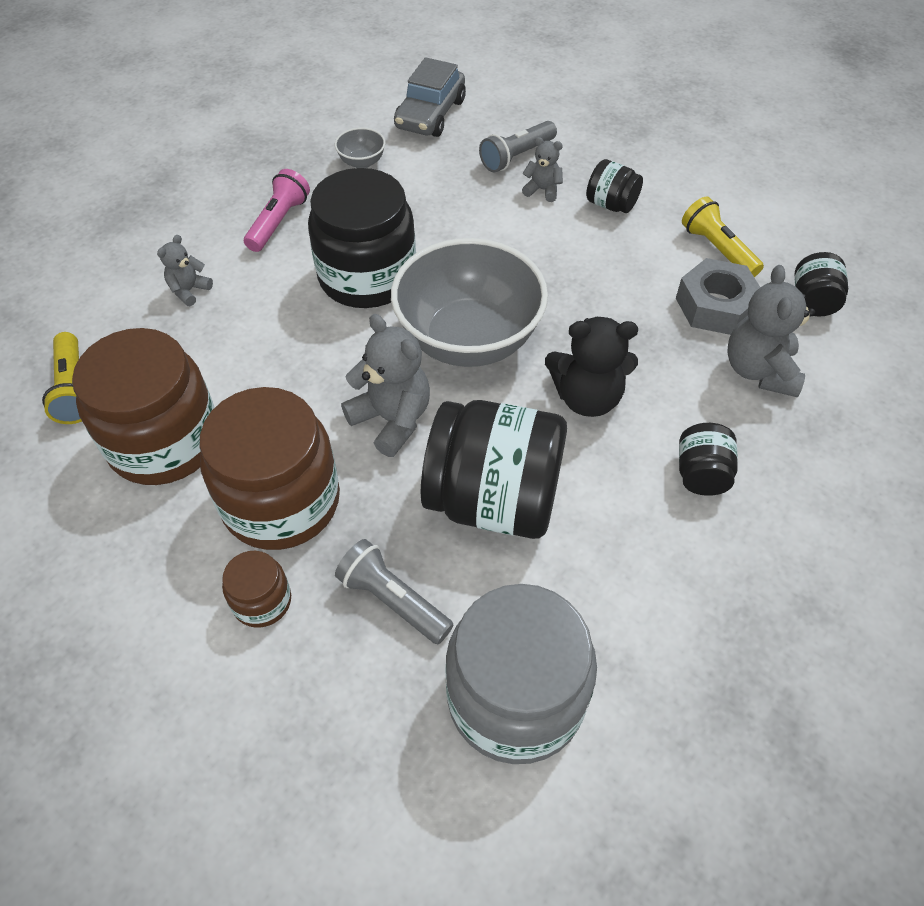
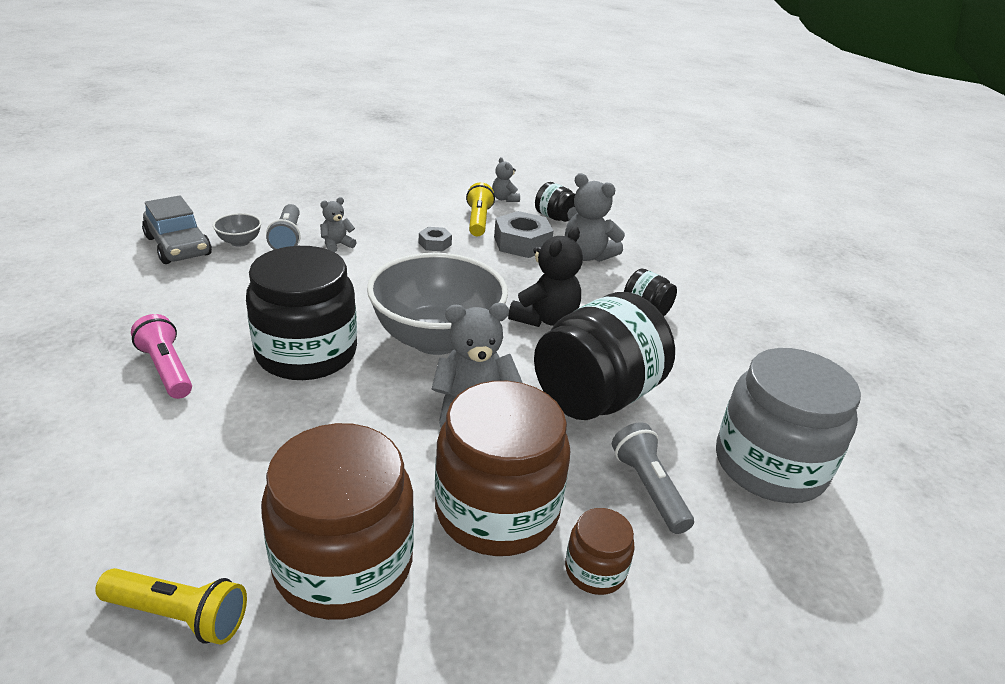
camera: 60 degrees left, 20 degrees down
(189, 290) = (166, 462): grey teddy bear -> grey teddy bear (504, 199)
(362, 162) = (173, 297): grey bowl -> grey bowl (240, 242)
(393, 600) = (649, 488): grey flashlight -> grey flashlight turned 90 degrees clockwise
(611, 204) = (389, 231): black jar -> none
(627, 247) = (435, 244): none -> grey nut
(717, 249) = (478, 220): yellow flashlight -> yellow flashlight turned 90 degrees clockwise

